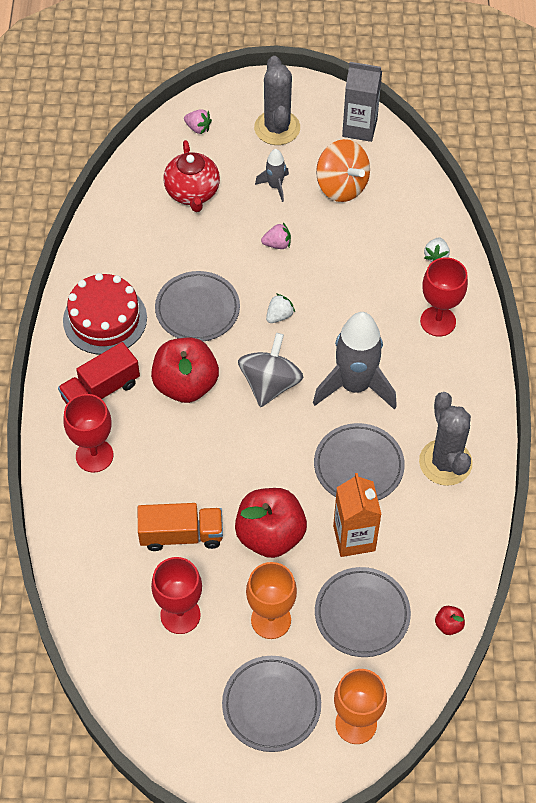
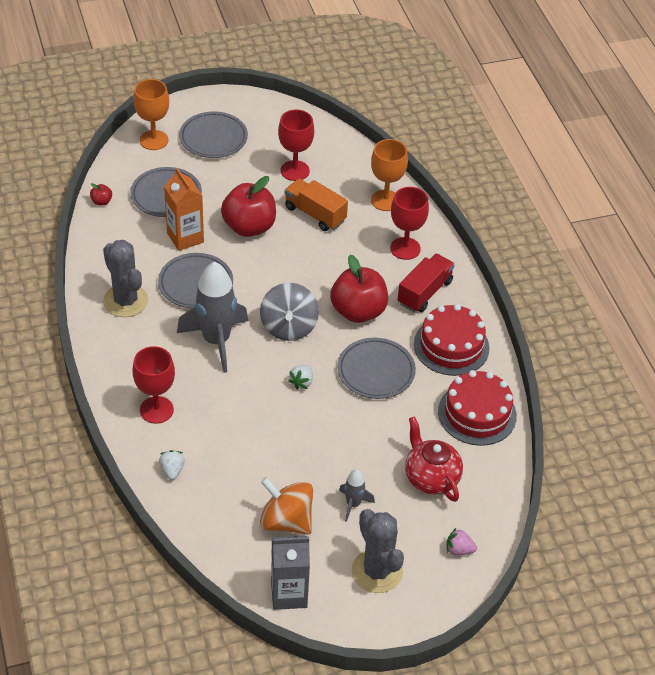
camera: 160 degrees right, 10 degrees down
(117, 242) = (477, 413): none -> red cake
(181, 535) = (315, 214): orange truck -> orange truck turned 60 degrees clockwise
(271, 620) = (230, 180): orange goblet -> orange goblet (385, 200)
(277, 244) = (328, 446): pink strawberry -> none

